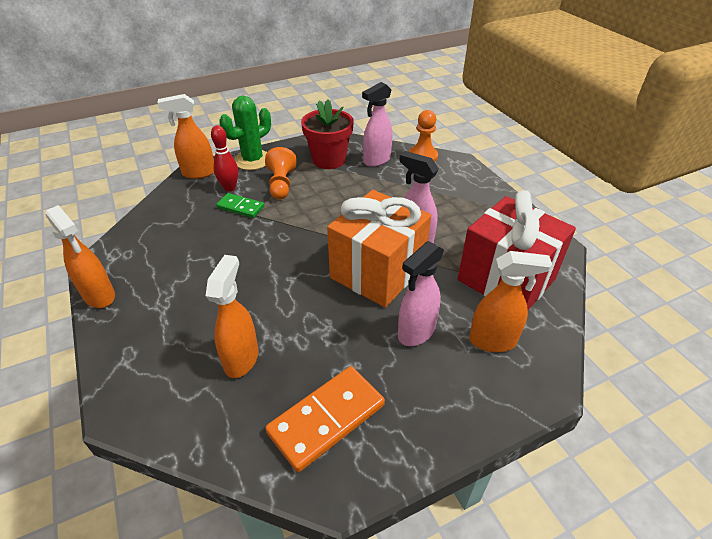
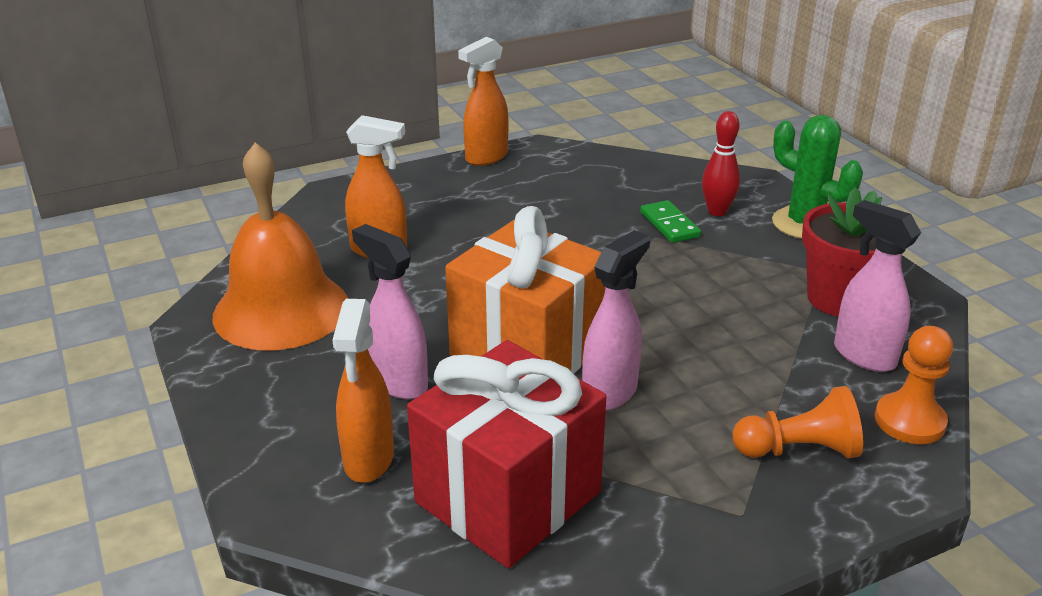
camera: 90 degrees right, 10 degrees down
(198, 173) = (748, 183): orange spray bottle -> none
(240, 207) = (669, 224): green domino -> green domino turned 45 degrees counterclockwise
(281, 184) = (741, 254): orange pawn -> orange pawn (798, 450)
(327, 419) = (281, 310): orange domino -> orange bell

